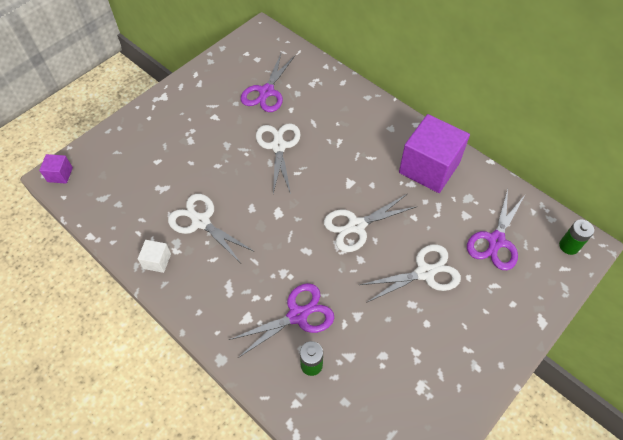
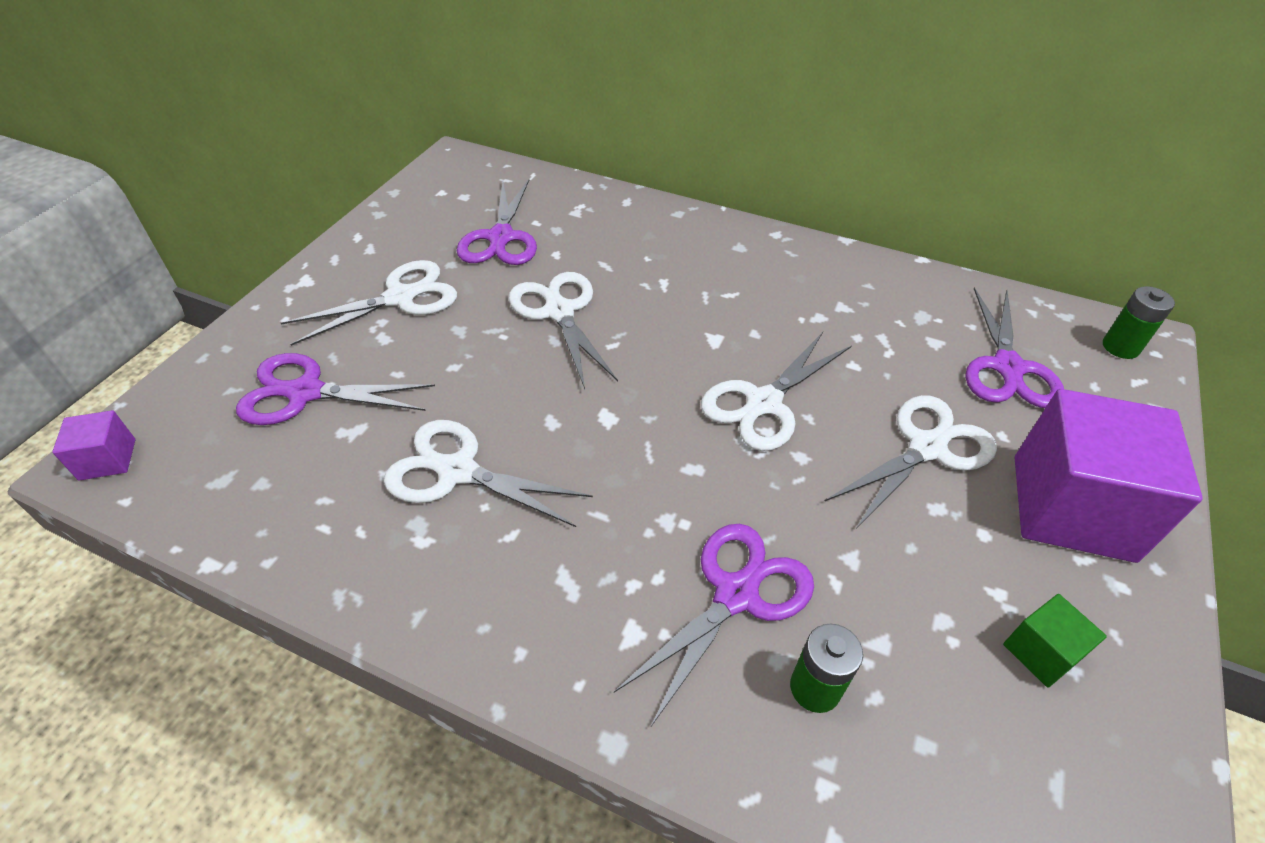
camera: 20 degrees left, 10 degrees down
(147, 162) = (305, 393): none -> purple scissors
(157, 261) = (386, 573): white cube -> none
(205, 118) = (400, 297): none -> white scissors
(419, 382) = (1041, 652): none -> green cube
(429, 168) = (834, 288): purple cube -> purple cube (1072, 507)

